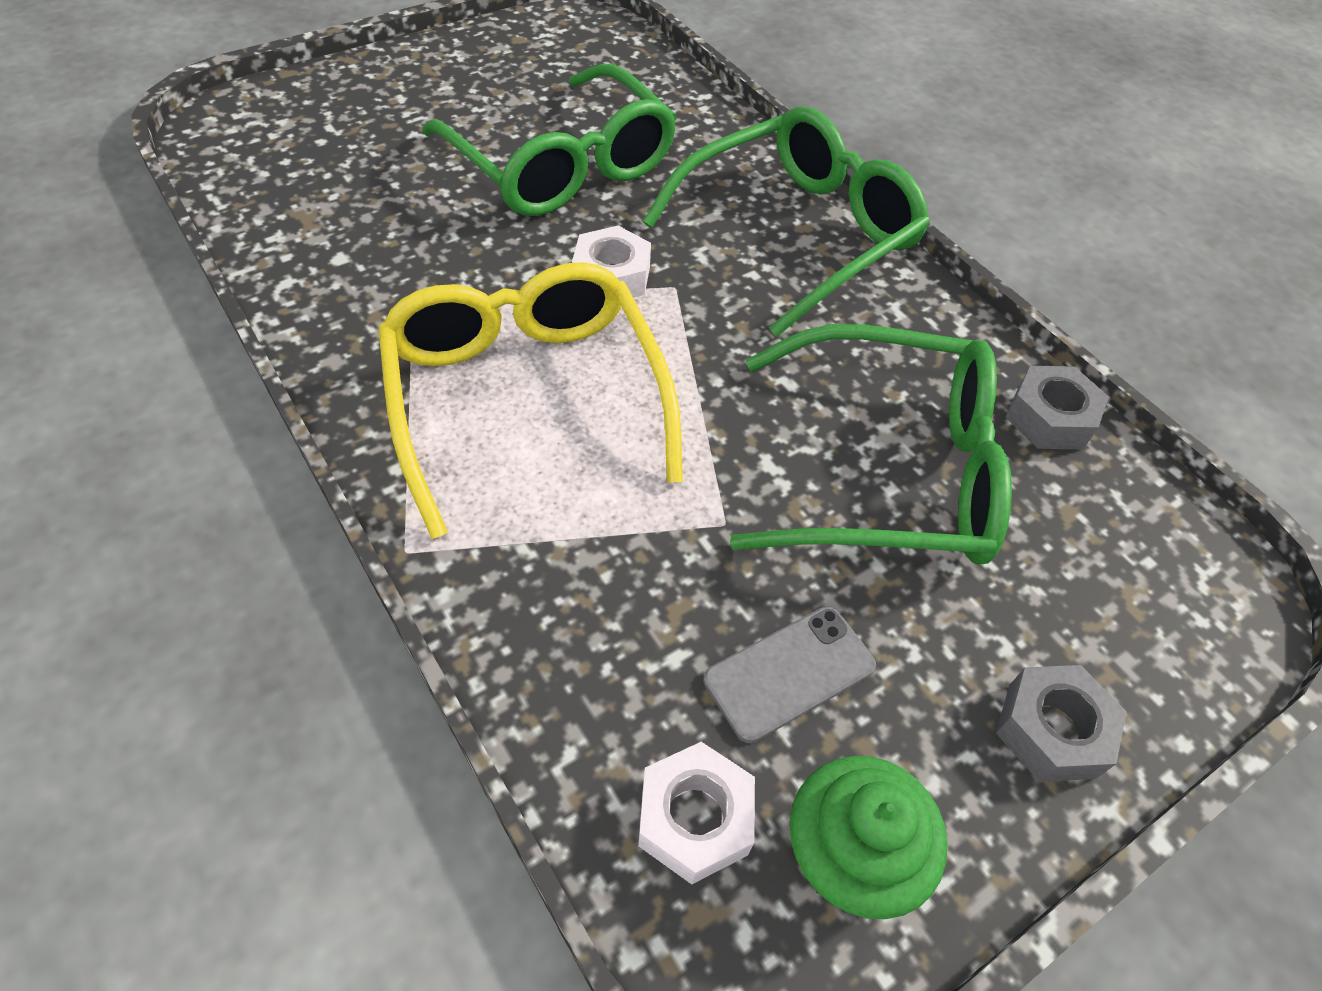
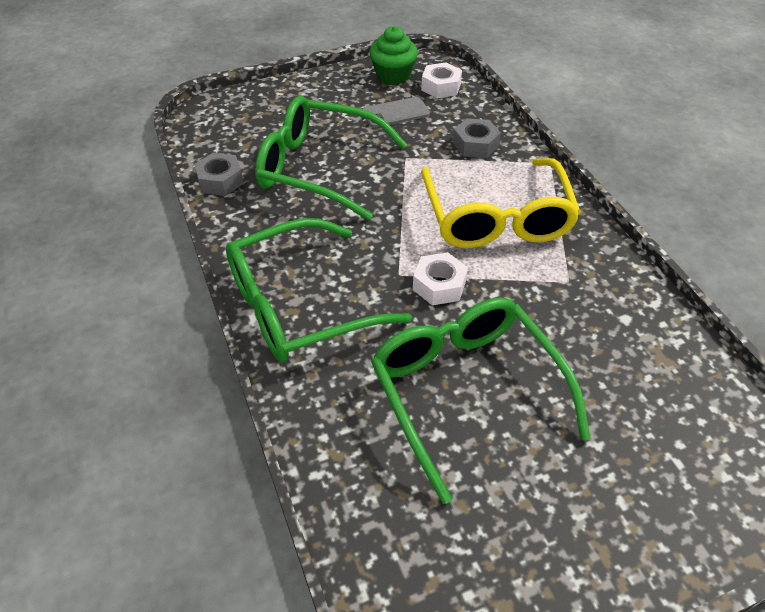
camera: 165 degrees left, 5 degrees down
(1051, 730) = (307, 91): grey nut -> grey nut (475, 145)

